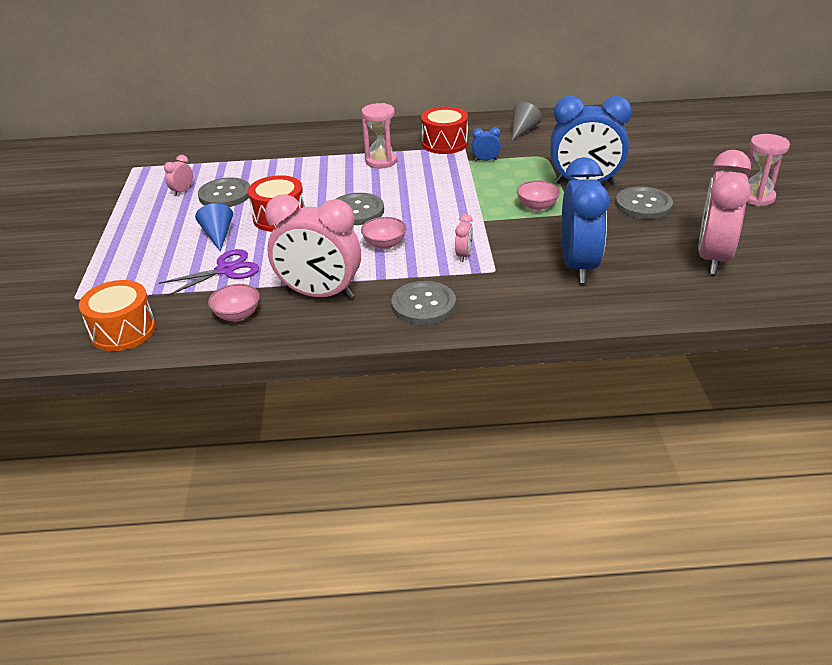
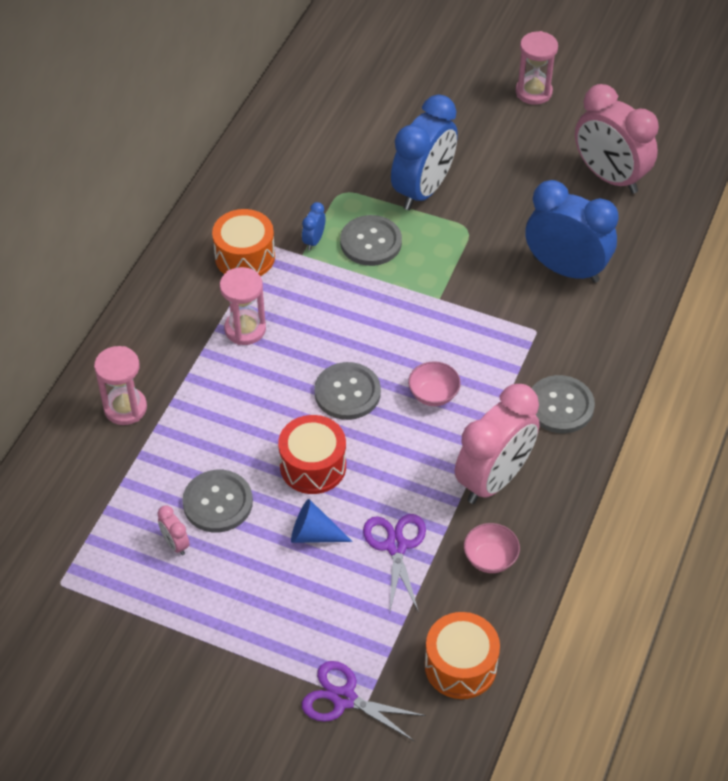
camera: 65 degrees left, 15 degrees up
(75, 288) = (344, 698): none -> purple scissors
(282, 146) = (125, 408): none -> pink hourglass
(444, 143) = (245, 257): red drum -> orange drum
(464, 255) = (495, 342): pink clock -> none
(523, 130) = (267, 178): grey cone -> none
(537, 206) = (441, 246): pink bowl -> none
(643, 205) = (493, 171): grey button -> grey button (371, 242)

